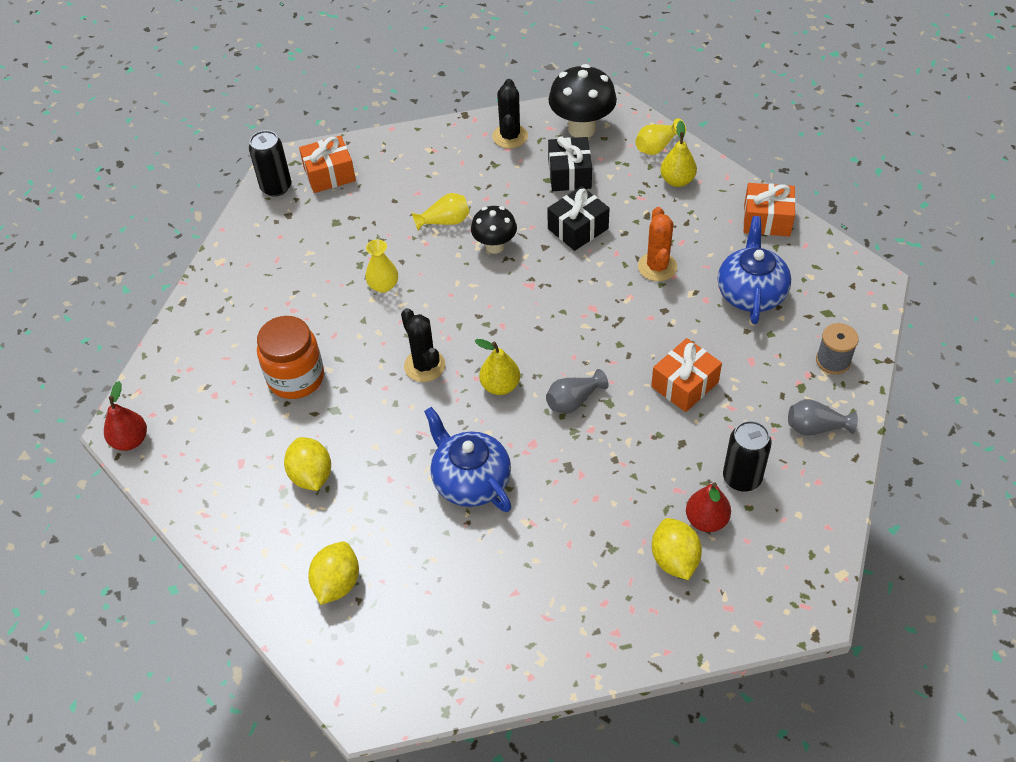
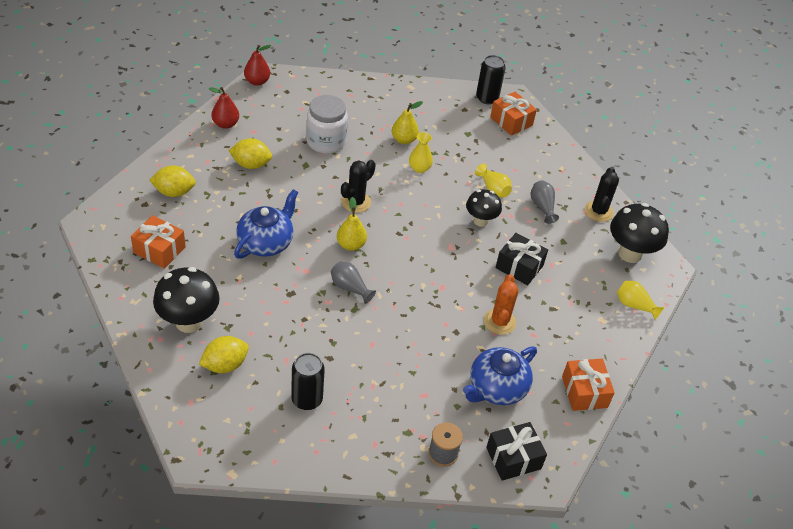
camera: 65 degrees right, 5 degrees down
(296, 378) = (326, 142): orange jar -> white jar
(311, 475) = (251, 164): yellow lemon -> yellow lemon turned 45 degrees clockwise
(510, 136) = (598, 211): black cactus -> black cactus turned 60 degrees counterclockwise
(569, 174) = (575, 253): black gift -> black gift (513, 458)
(593, 593) = (189, 322): none -> black mushroom
(657, 267) = (499, 322): orange cactus -> orange cactus turned 60 degrees counterclockwise
(677, 180) = (601, 324): yellow pear -> yellow pear (404, 140)
(684, 384) = (386, 353): orange gift -> orange gift (159, 250)
(706, 520) = (263, 380): red pear -> red pear (225, 124)
(751, 293) = (496, 388): blue teapot -> blue teapot turned 150 degrees clockwise
(815, 427) = (369, 445): grey vase -> grey vase (542, 207)

